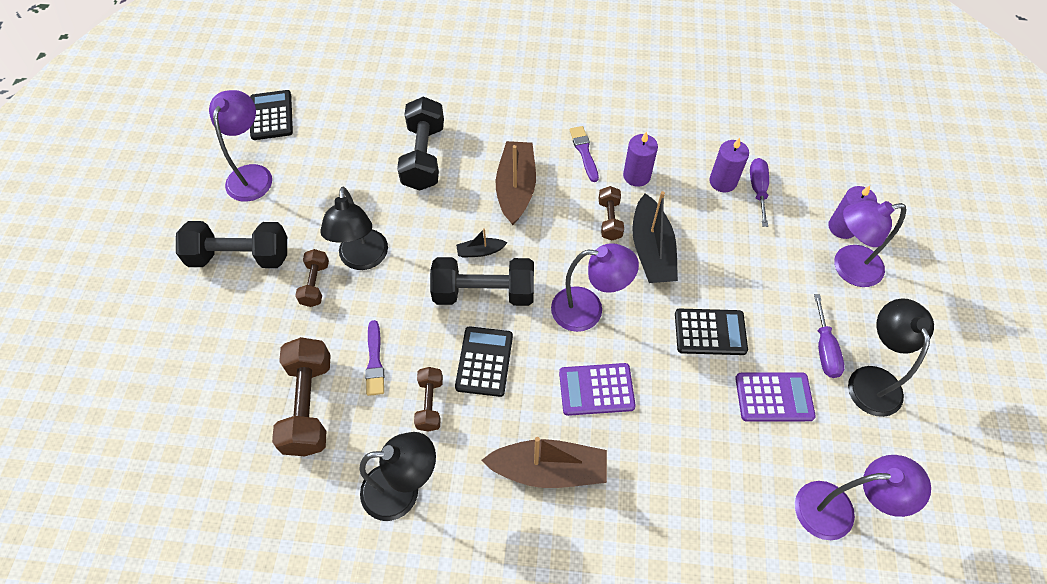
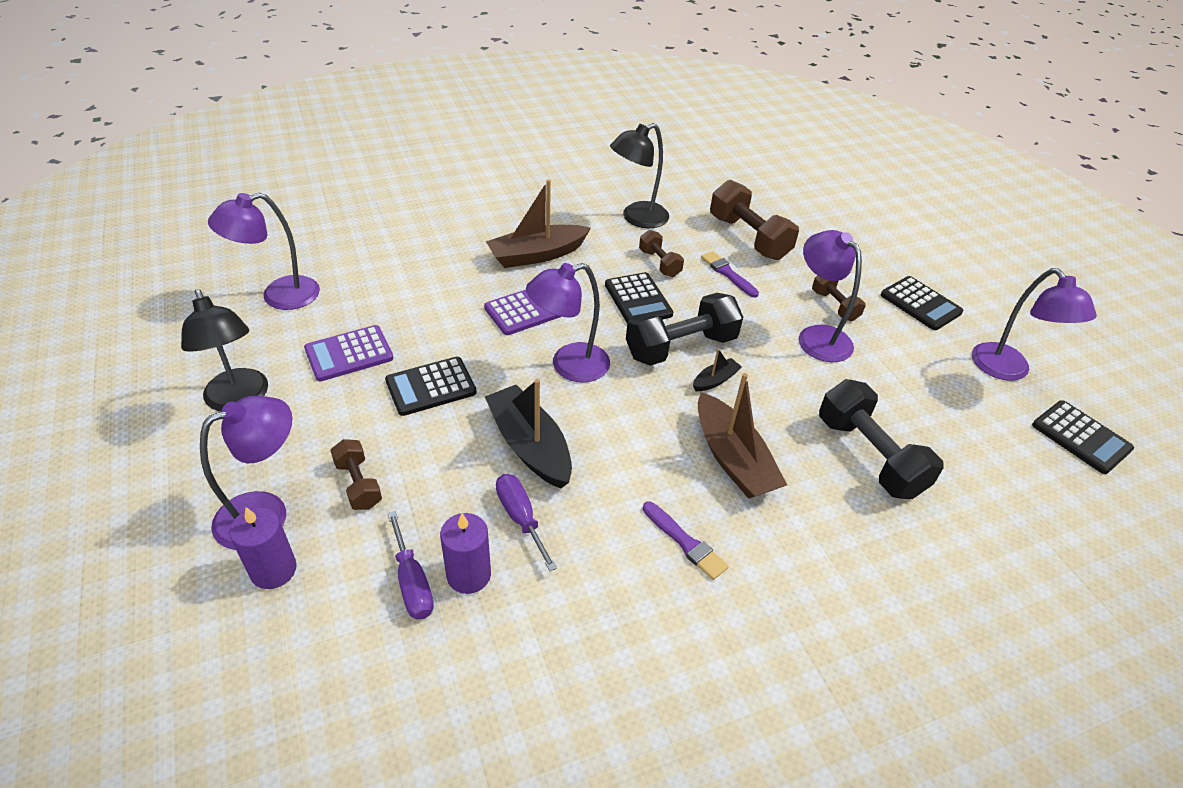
camera: 150 degrees right, 15 degrees down
(240, 256) = (920, 304): black dumbbell -> black calculator
(363, 259) = (817, 336): black lamp -> purple lamp
(610, 220) = (598, 463): brown dumbbell -> brown dumbbell (358, 484)
(636, 176) = (594, 535): purple candle -> none
(824, 349) = (296, 411): purple screwdriver -> purple screwdriver (520, 518)

